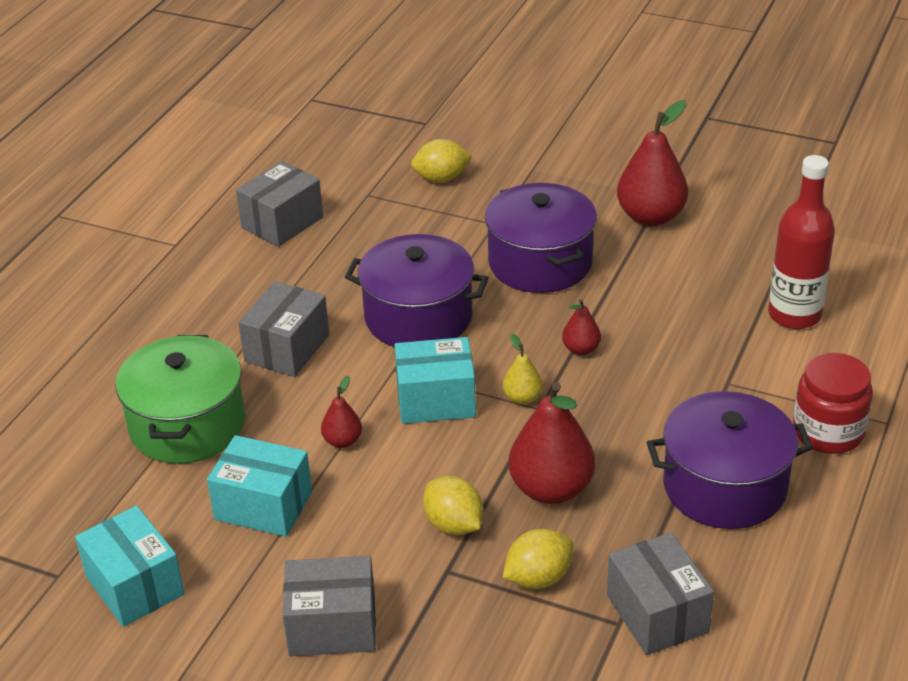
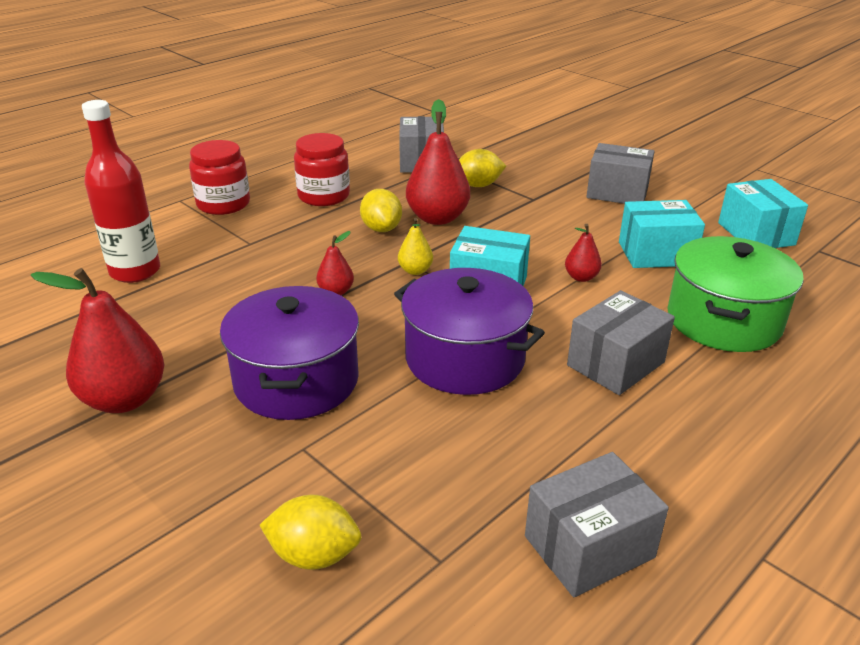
camera: 160 degrees left, 5 degrees down
(263, 506) = (656, 254): turquoise box -> turquoise box turned 45 degrees counterclockwise
(454, 525) = (517, 216): yellow lemon -> yellow lemon (381, 229)
(724, 486) = (324, 196): purple pot -> red jar

